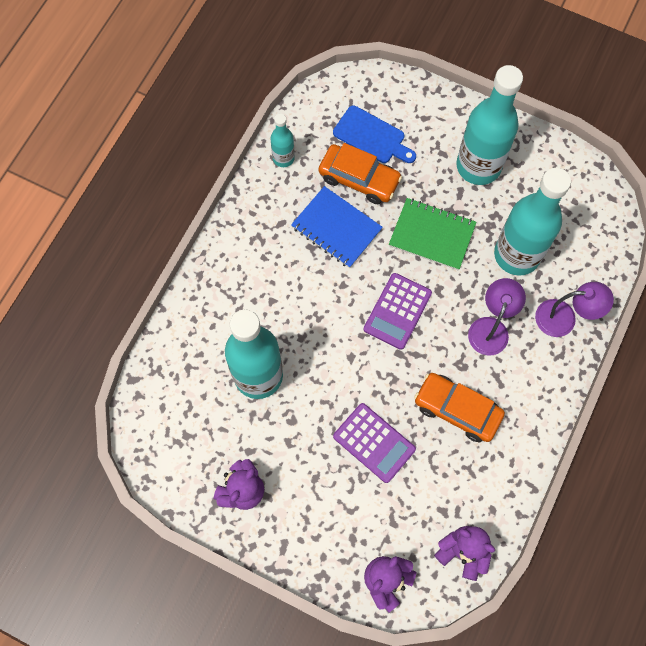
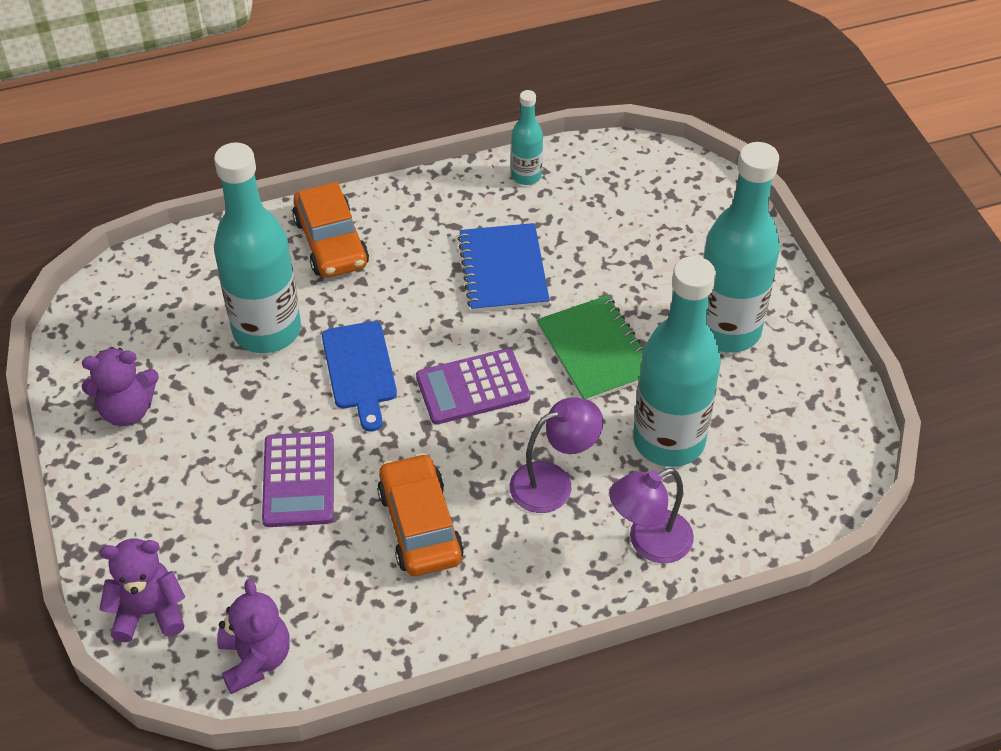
camera: 45 degrees right, 20 degrees down
(359, 179) = (581, 247): orange car -> orange car (331, 242)
(372, 136) = (641, 222): blue cutting board -> blue cutting board (360, 370)
(564, 318) = (649, 542): purple lamp -> purple lamp turned 105 degrees clockwise

